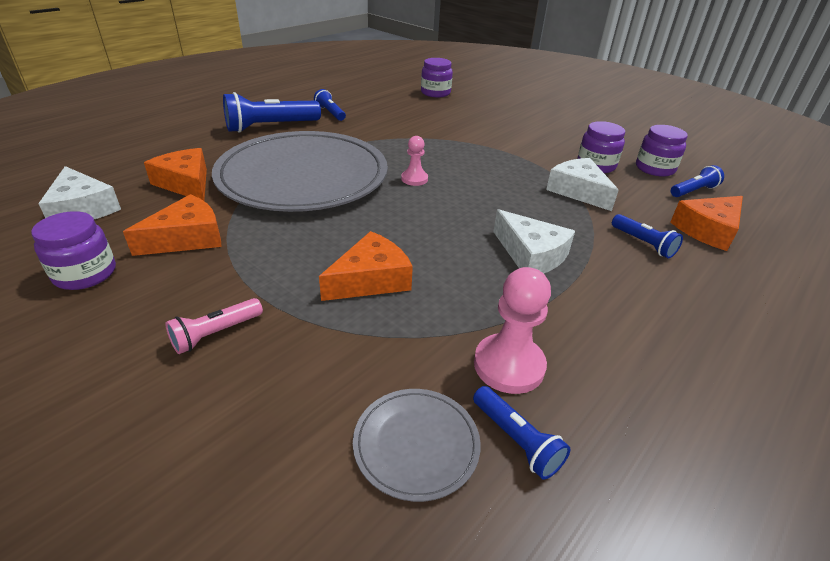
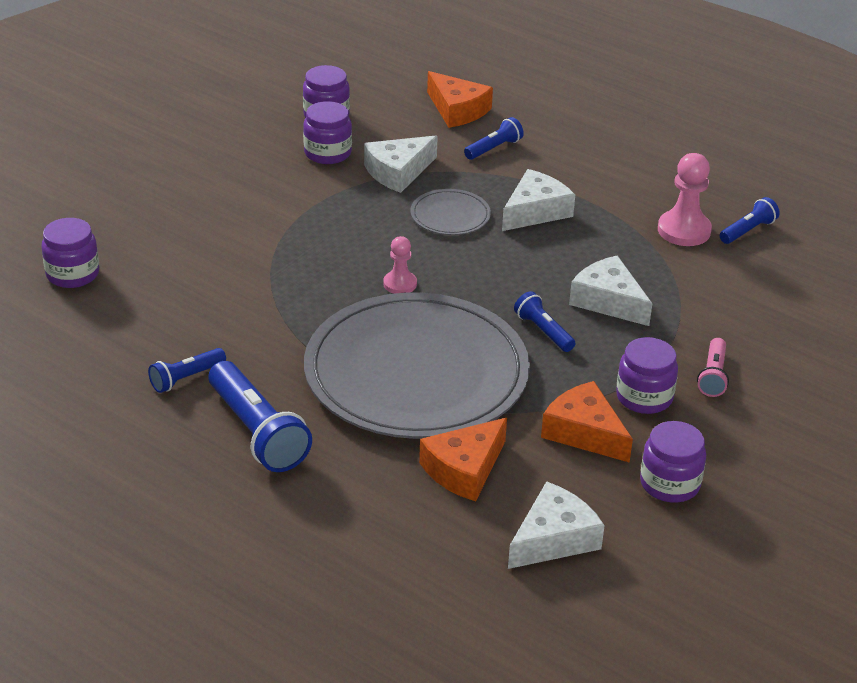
camera: 95 degrees left, 0 degrees up
(211, 278) = (644, 397): none -> purple jar
(216, 334) = (713, 376): pink flashlight -> pink flashlight turned 60 degrees clockwise
(371, 279) = (608, 301): orange cheese -> white cheese
(416, 444) = (769, 269): grey plate -> grey plate (450, 215)
(693, 191) = (377, 102): blue flashlight -> blue flashlight (543, 331)

